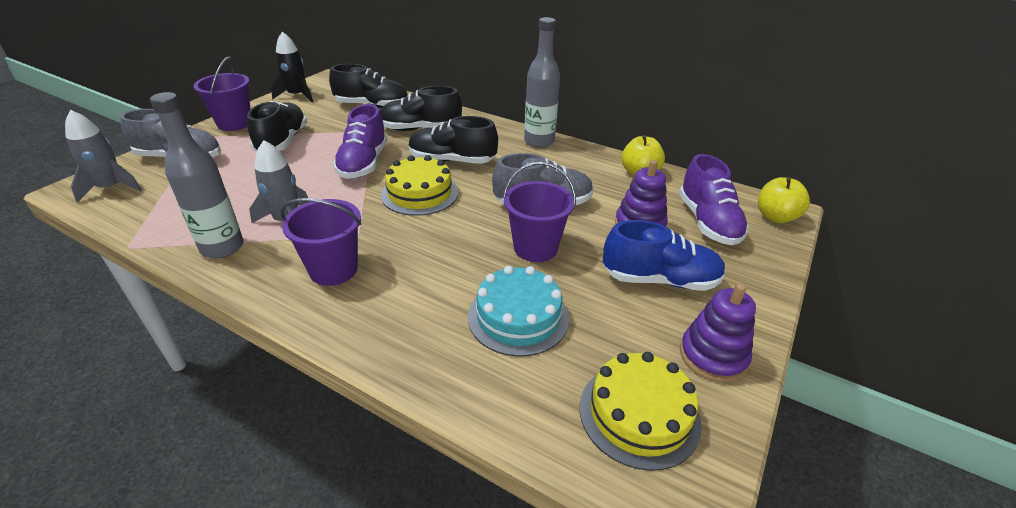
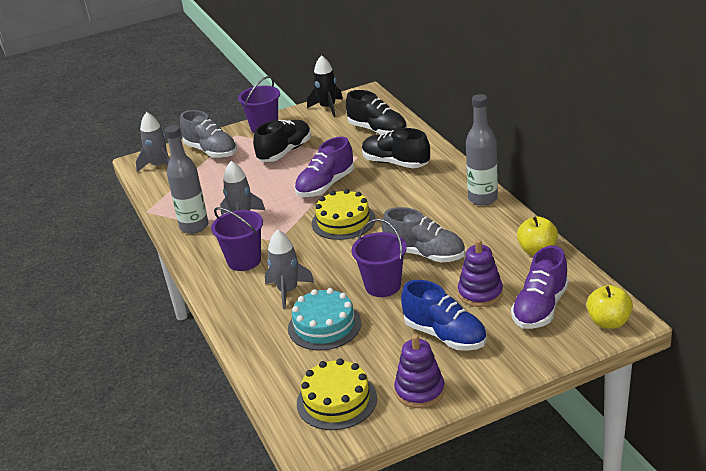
camera: 40 degrees right, 5 degrees down
(428, 289) = (288, 291): none -> grey rocket
(452, 161) = (392, 199): black shoe -> none

